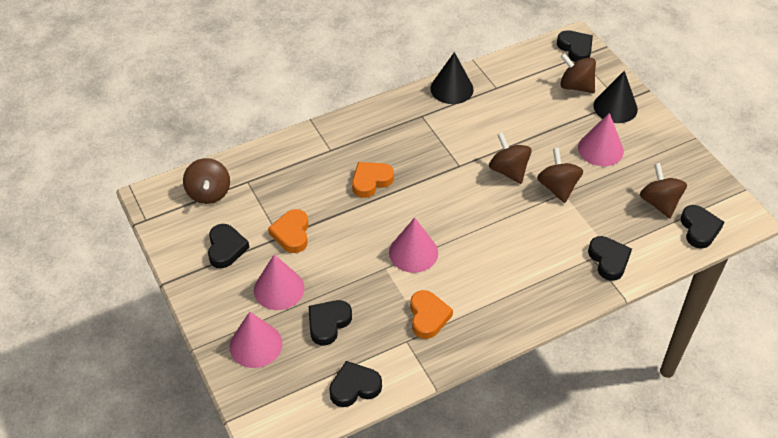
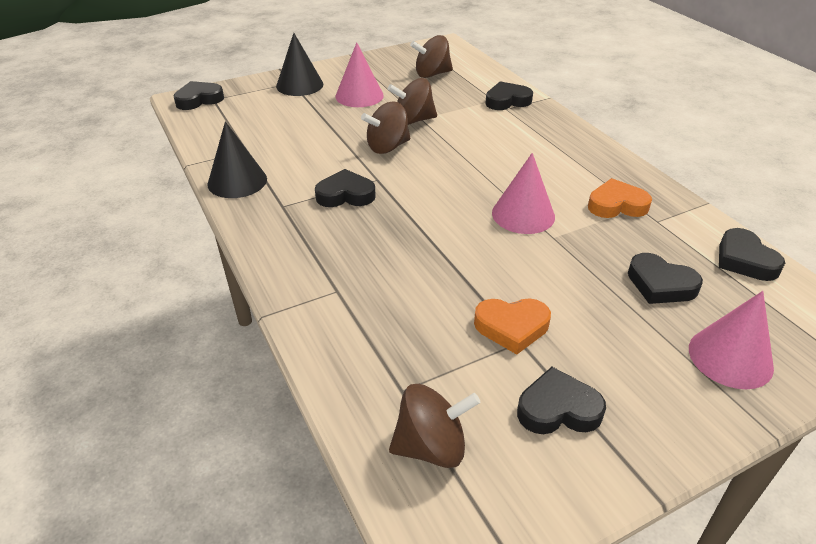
camera: 90 degrees left, 10 degrees down
(279, 289) = (620, 337): pink cone -> none
(371, 181) = (403, 249): orange heart -> none
(576, 86) = (261, 103): brown spinning top -> none
(699, 229) = (462, 61): black heart -> black heart (345, 195)

